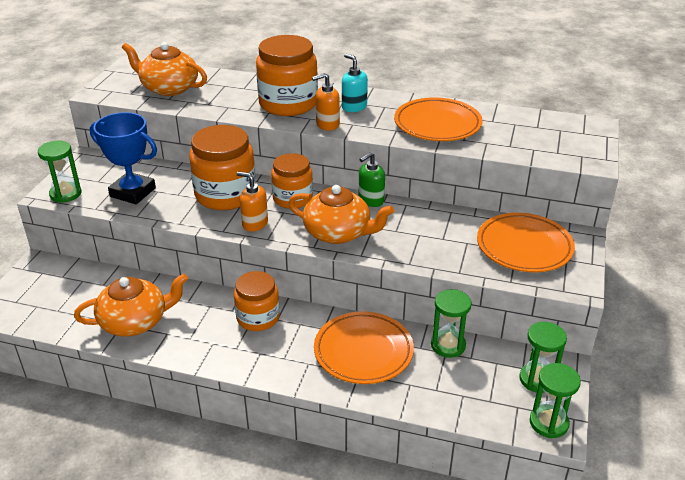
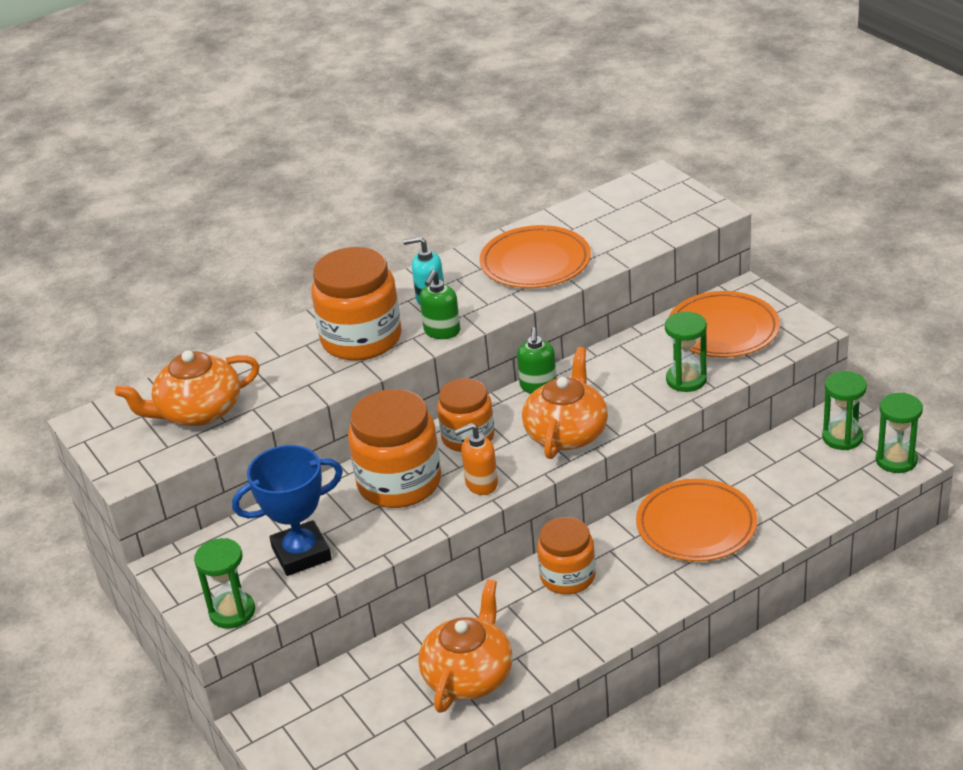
camera: 45 degrees left, 0 degrees up
(327, 124) = (442, 331): orange soap dispenser -> green soap dispenser
(338, 233) = (566, 433): orange teapot -> orange teapot turned 45 degrees counterclockwise
(448, 345) = (745, 467): green hourglass -> green hourglass (686, 380)

